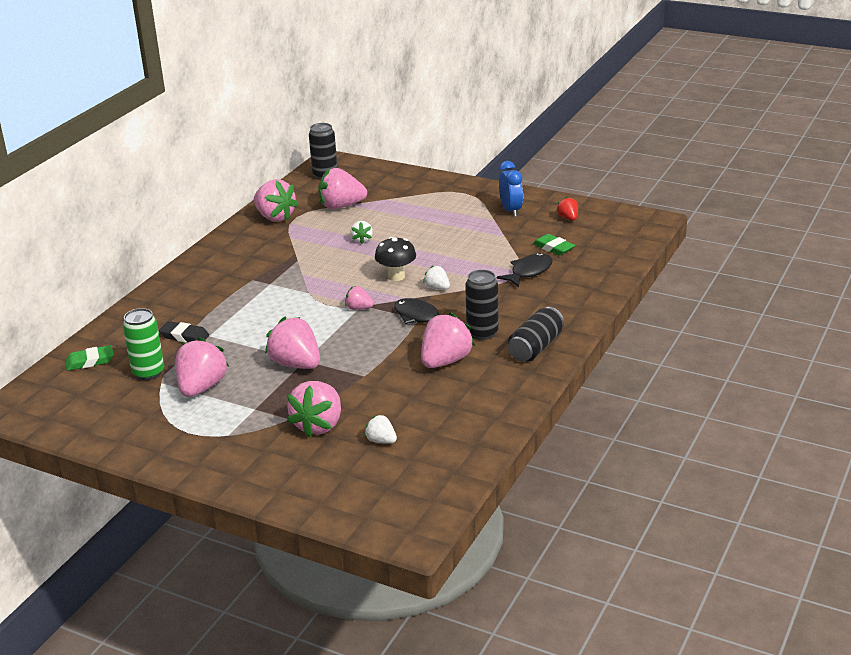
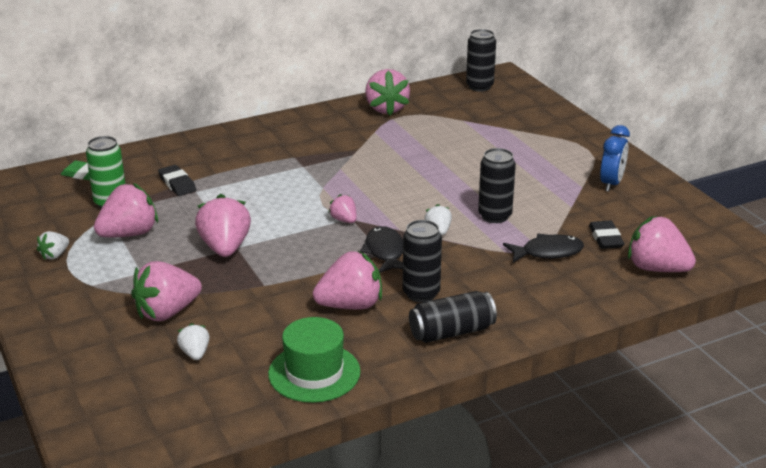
camera: 35 degrees right, 0 degrees up
(341, 206) = (456, 120): pink strawberry -> pink strawberry (656, 268)
(362, 240) = (432, 158): white strawberry -> white strawberry (55, 255)
(396, 276) = (416, 204): black mushroom -> none
(462, 262) = (494, 216): none -> black can
(482, 413) = (314, 373): none -> green hat
(553, 248) = (605, 238): green eraser -> black eraser
(568, 218) = (661, 214): red strawberry -> none

